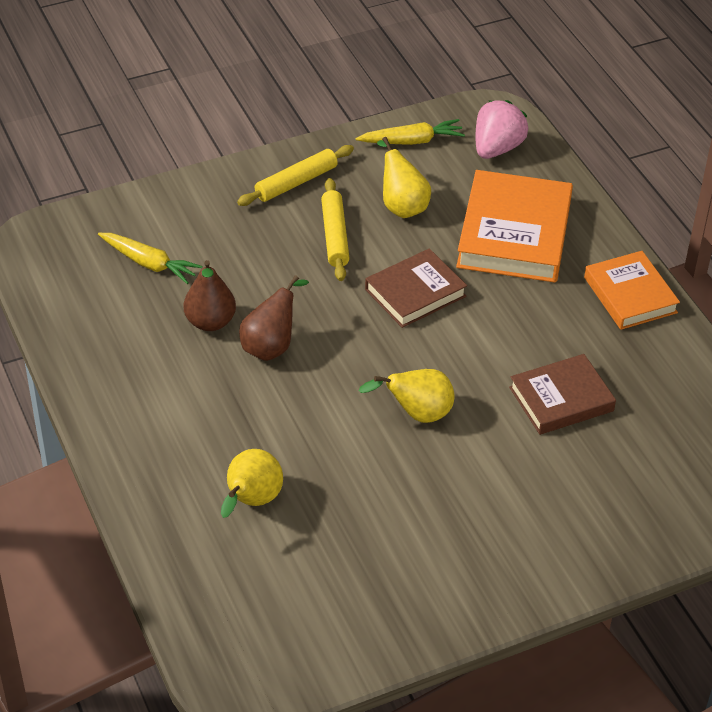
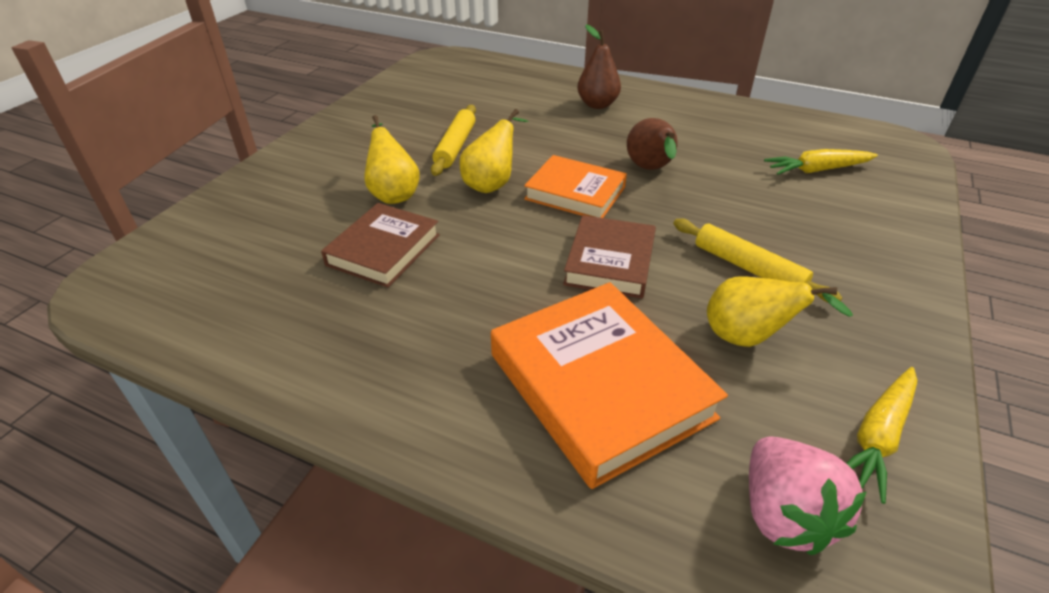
camera: 140 degrees right, 5 degrees down
(210, 322) = (712, 161): brown pear -> brown pear (597, 104)
(251, 501) = (534, 104): yellow pear -> yellow pear (393, 194)
(296, 182) = (867, 295): yellow rolling pin -> yellow rolling pin (455, 146)
(630, 295) = (392, 394): orange book -> orange book (575, 193)

